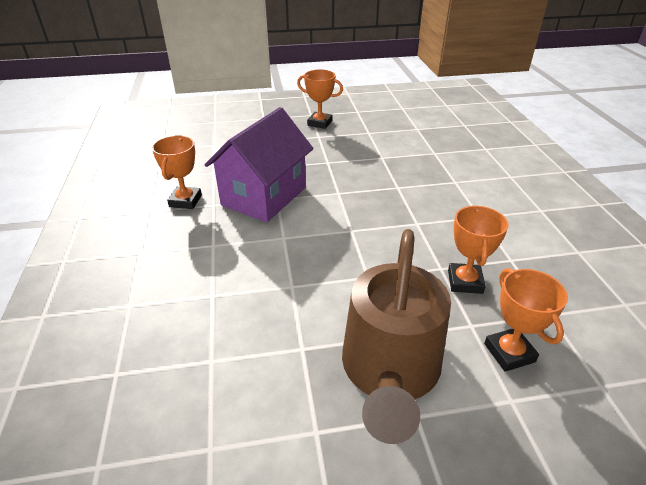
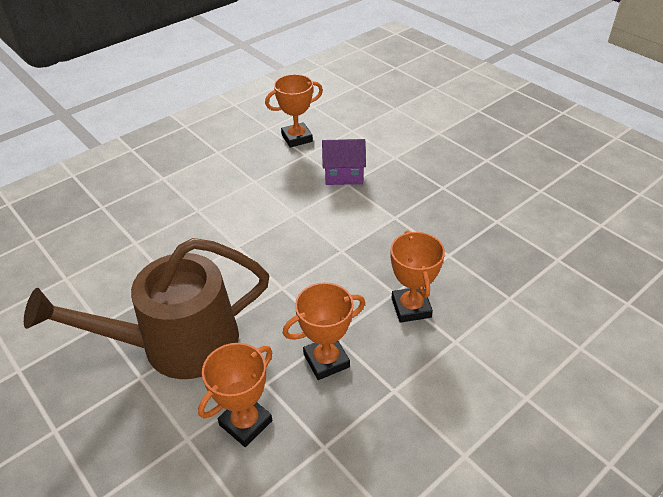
camera: 60 degrees right, 5 degrees up
(264, 196) = (343, 175): purple house -> purple house, size x0.51
(320, 123) = (516, 148): orange trophy -> orange trophy (411, 307)

